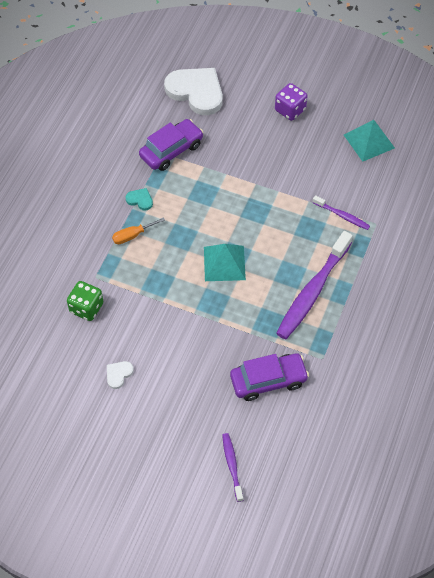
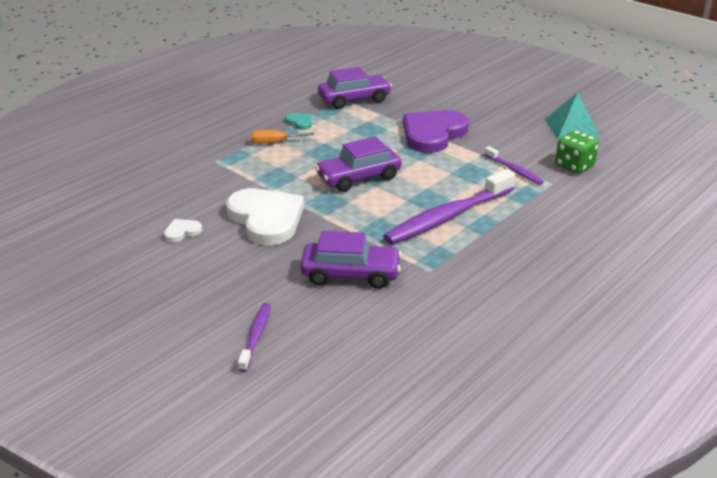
camera: 20 degrees right, 25 degrees down
(86, 308) = (188, 179): green dice -> green dice (574, 166)
(196, 92) = (403, 71): white heart -> white heart (266, 219)
(224, 263) = (359, 178): turquoise pyramid -> purple car
(260, 184) = (433, 134): none -> purple heart
(290, 110) = (494, 96): purple dice -> none

